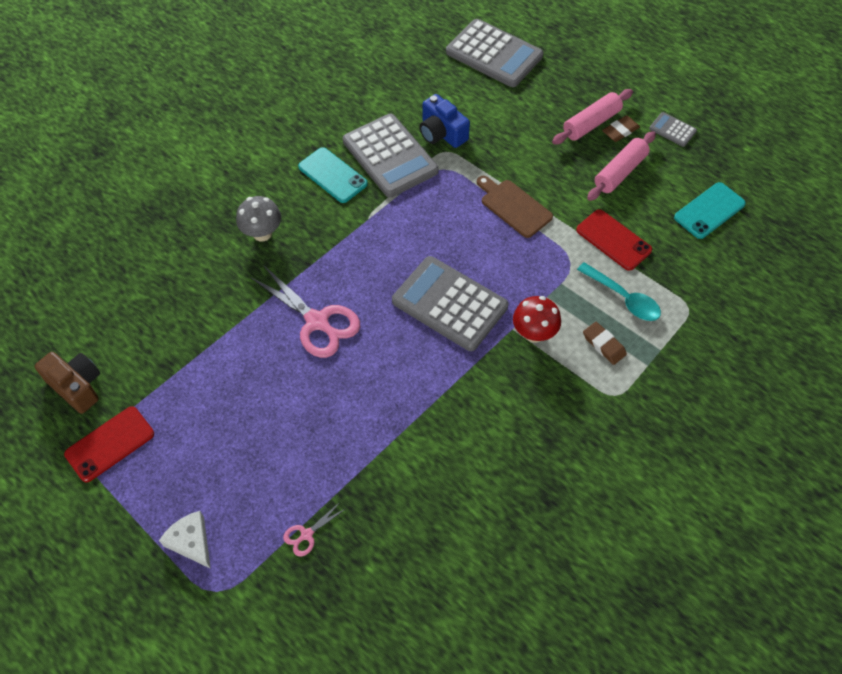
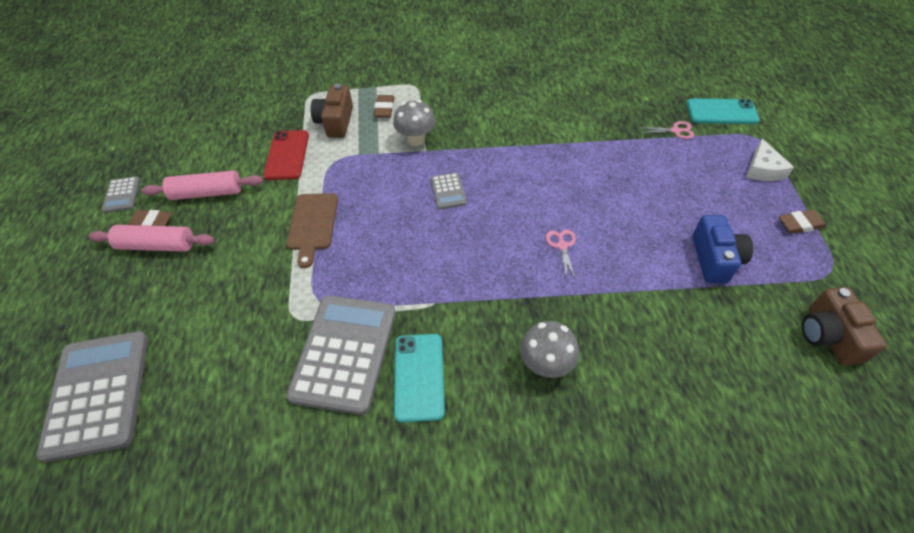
camera: 135 degrees left, 5 degrees down
(110, 444) = (808, 266): red phone -> none
(131, 489) = (800, 224): none -> brown eraser
(317, 322) = (562, 245): pink scissors -> pink scissors, size x0.47
(441, 133) = (271, 339): blue camera -> blue camera (715, 259)
(449, 304) = (448, 191): grey calculator -> grey calculator, size x0.45
(534, 333) = (416, 139): red mushroom -> grey mushroom
(623, 298) = (336, 122): turquoise spoon -> brown camera
(709, 211) = (205, 130): turquoise phone -> turquoise phone (721, 112)

